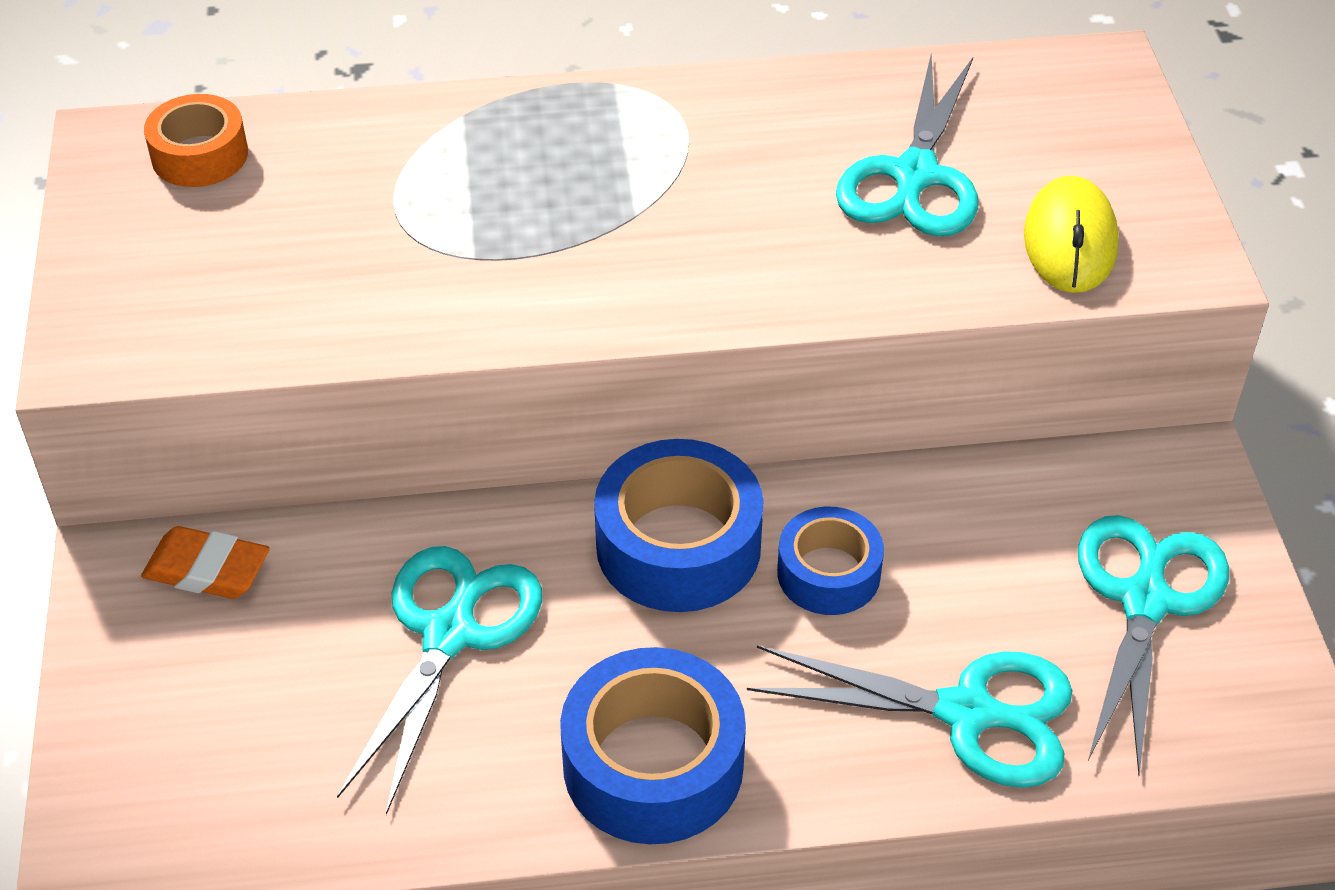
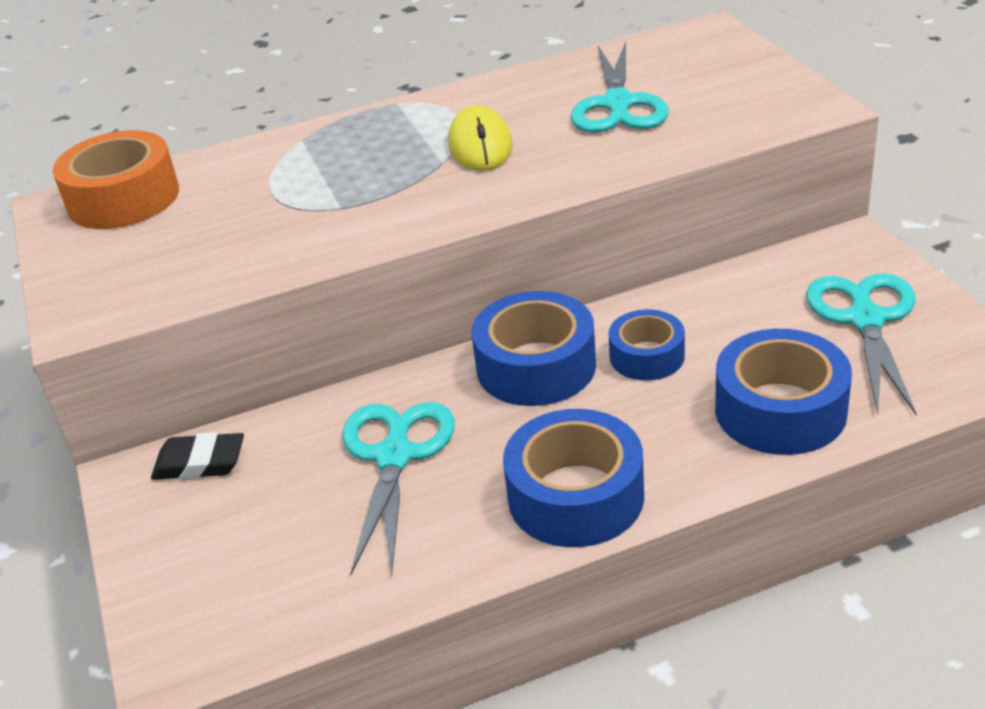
camera: 10 degrees left, 10 degrees down
(200, 155) = (123, 198): orange tape -> orange tape, size x1.62
(207, 569) = (200, 463): orange eraser -> black eraser
(966, 713) = (780, 410): turquoise scissors -> blue tape
(1070, 241) = (735, 113): yellow mouse -> yellow mouse (480, 145)

